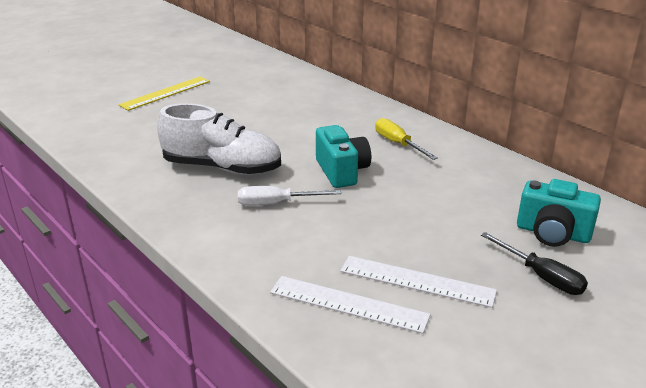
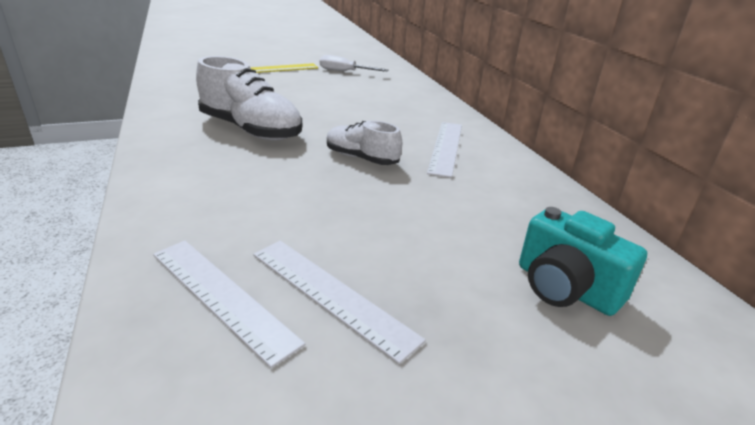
camera: 20 degrees right, 0 degrees up
(276, 203) = (264, 171): white screwdriver -> white screwdriver (345, 72)
(341, 171) = (361, 158): turquoise camera -> white shoe
(398, 144) = (446, 147): yellow screwdriver -> white ruler
(541, 276) = (507, 342): black screwdriver -> none

